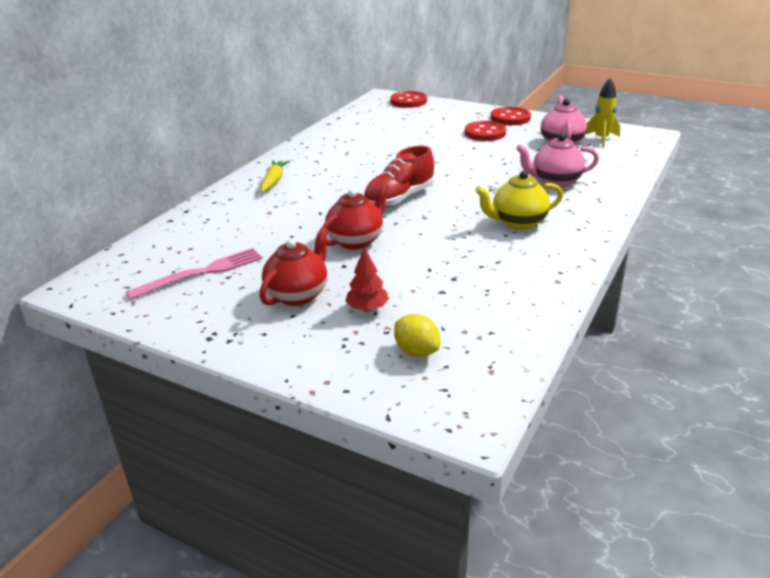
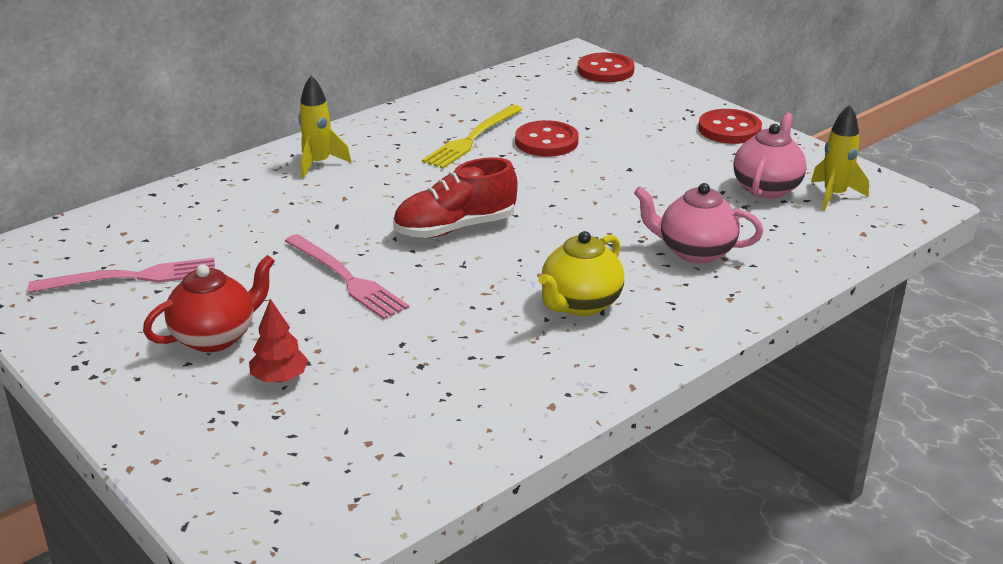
camera: 20 degrees right, 0 degrees up
(274, 181) = (318, 164): yellow carrot -> yellow rocket
(356, 241) = (346, 279): red teapot -> pink fork
(362, 149) = (472, 138): none -> yellow fork
(416, 351) = (287, 453): yellow lemon -> none
(485, 133) = (668, 148): red button -> red button (546, 141)
(518, 223) = (580, 304): yellow teapot -> yellow teapot turned 60 degrees counterclockwise

